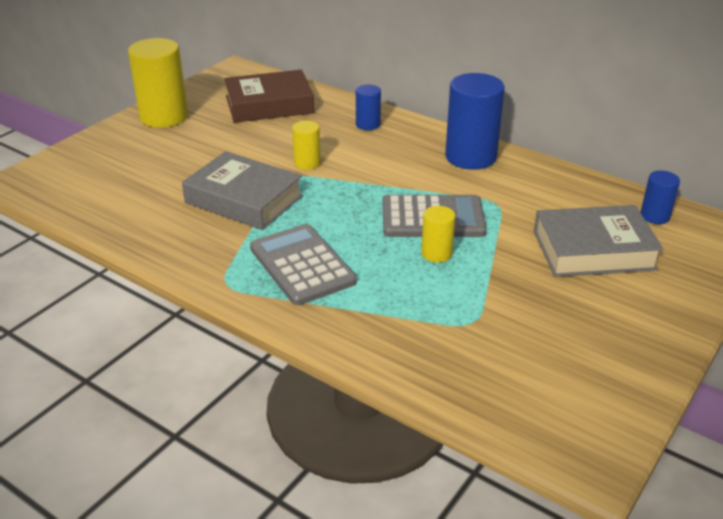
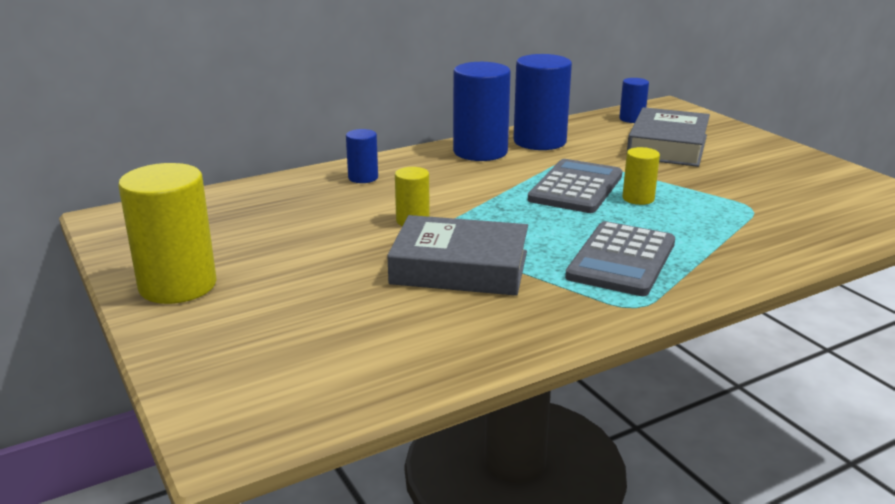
camera: 65 degrees left, 10 degrees down
(244, 199) = (460, 267): grey book -> grey book turned 45 degrees clockwise
(269, 104) = (243, 216): brown book -> none
(302, 265) = (621, 260): grey calculator -> grey calculator turned 60 degrees counterclockwise
(527, 179) = (539, 141): none -> blue cylinder

